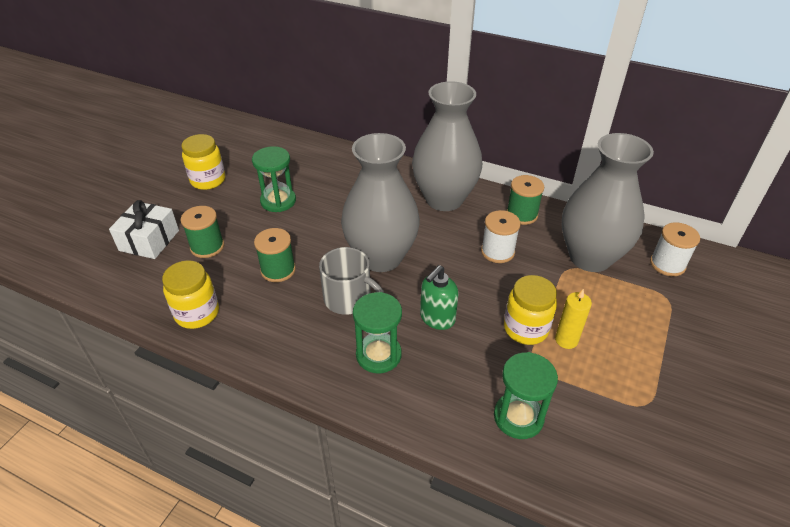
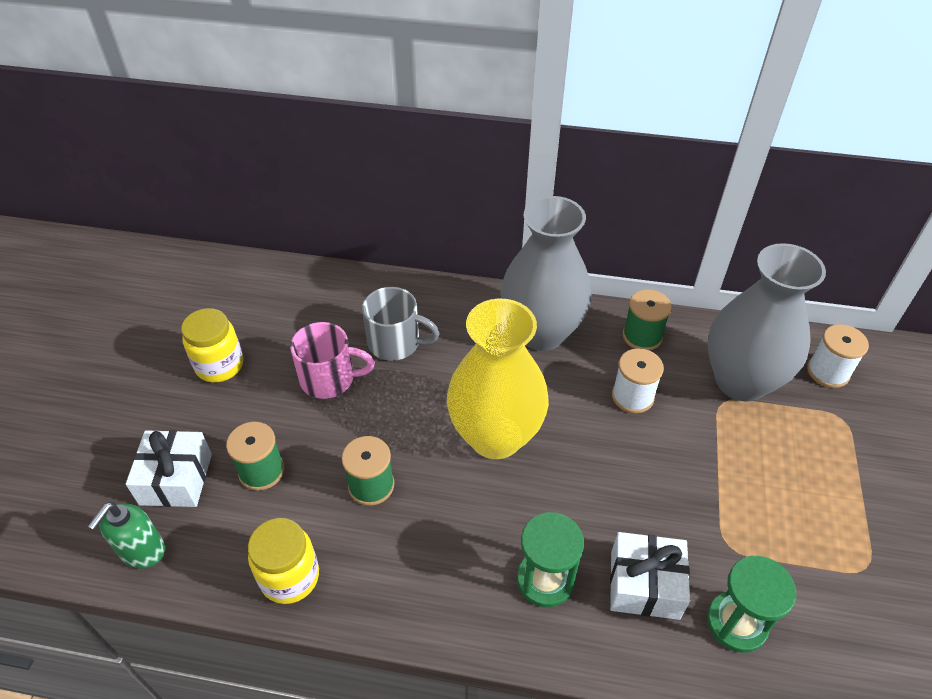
camera: 15 degrees left, 5 degrees up
(278, 201) = (329, 379): green hourglass -> pink mug
(349, 299) = (478, 508): grey mug -> grey mug (396, 343)
(381, 257) = (495, 436): grey vase -> yellow vase
(437, 318) = (595, 509): green soap dispenser -> green soap dispenser (142, 551)
(454, 375) = (644, 585): none -> white gift
(525, 328) = (703, 499): yellow jar -> none
(566, 340) = (753, 503): yellow candle -> none

